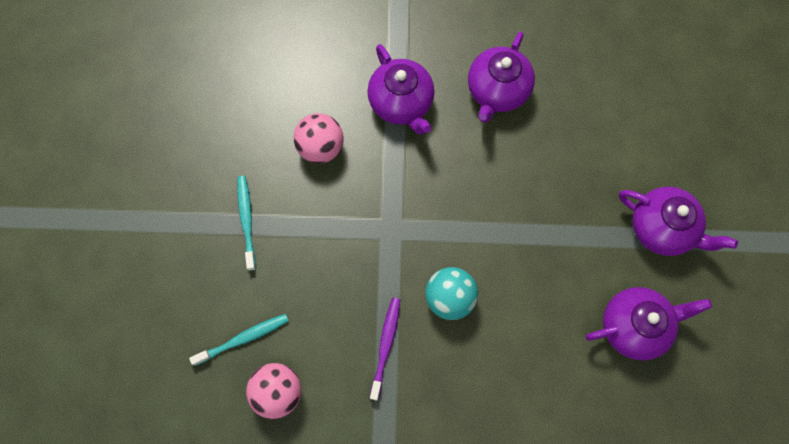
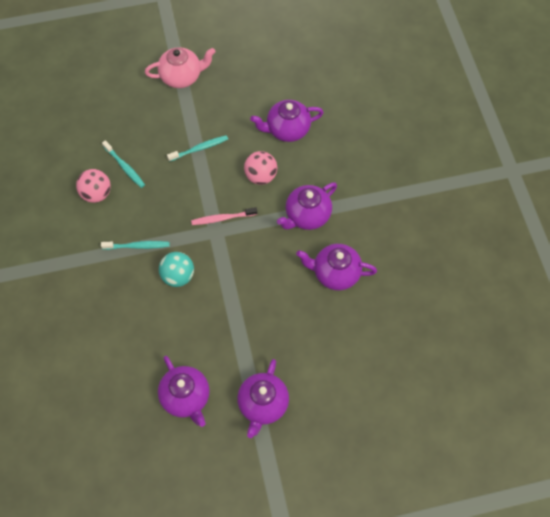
camera: 75 degrees right, 10 degrees down
(108, 218) = (182, 77): none -> pink teapot
(255, 93) = (287, 130): none -> purple teapot
(373, 215) = (222, 218): none -> pink toothbrush
(386, 345) = (137, 246): purple toothbrush -> turquoise toothbrush

